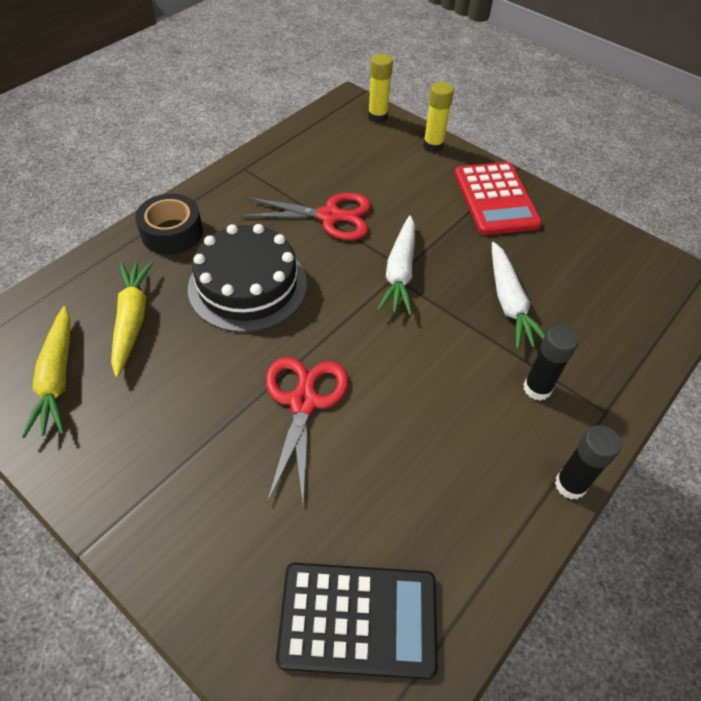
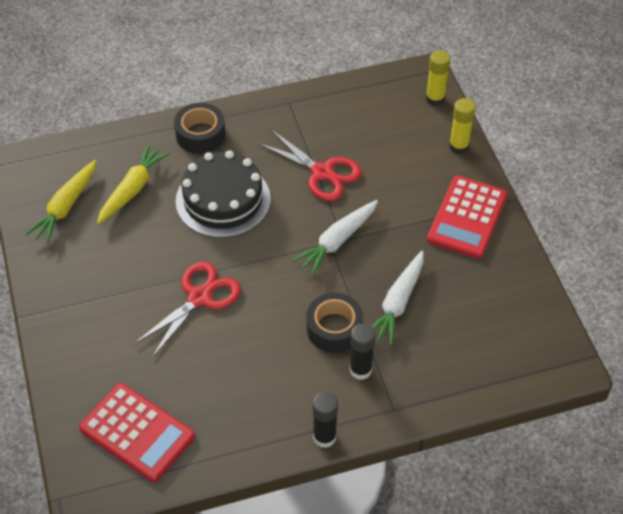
camera: 35 degrees right, 0 degrees up
(358, 619) = (137, 432): black calculator -> red calculator
(473, 359) = (334, 328): none -> black tape

